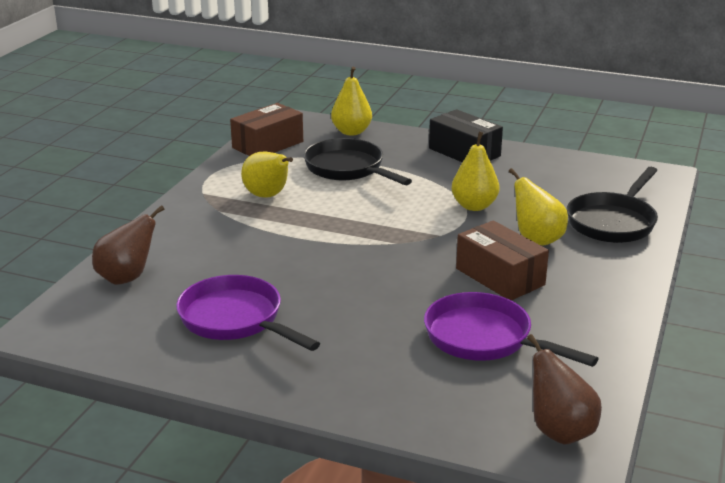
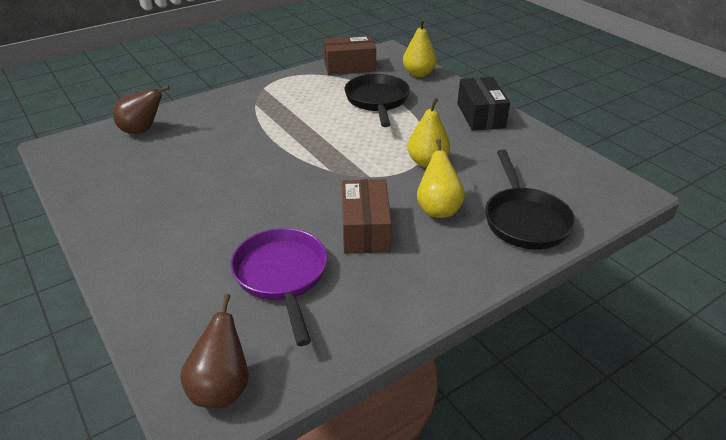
camera: 35 degrees right, 10 degrees up
(235, 319) = (155, 185): purple pan -> none
(268, 196) = (298, 103): yellow pear -> none
(613, 222) = (524, 220): black pan -> black pan turned 75 degrees counterclockwise

